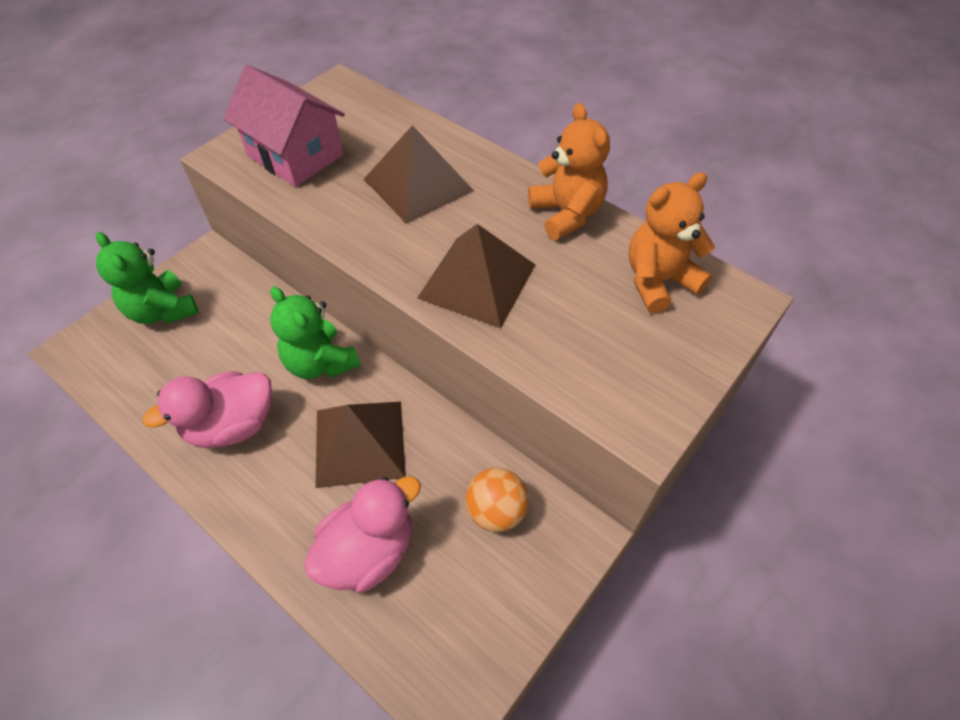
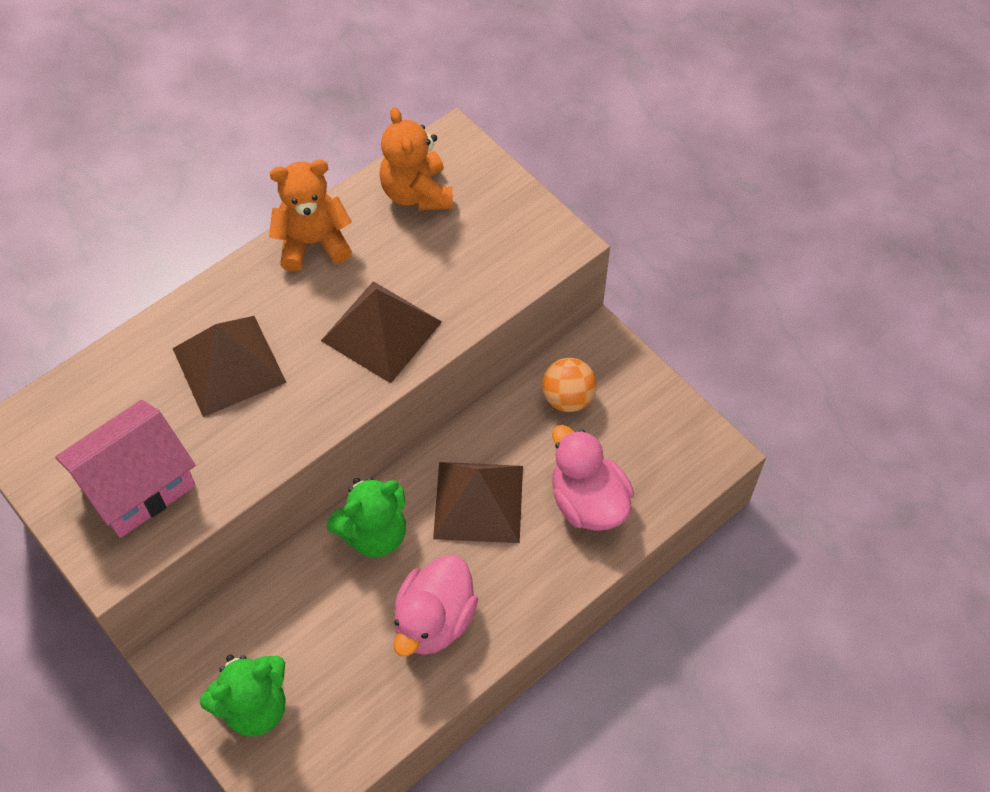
camera: 80 degrees left, 5 degrees up
(232, 425) = (434, 620): pink duck -> pink duck turned 45 degrees clockwise

